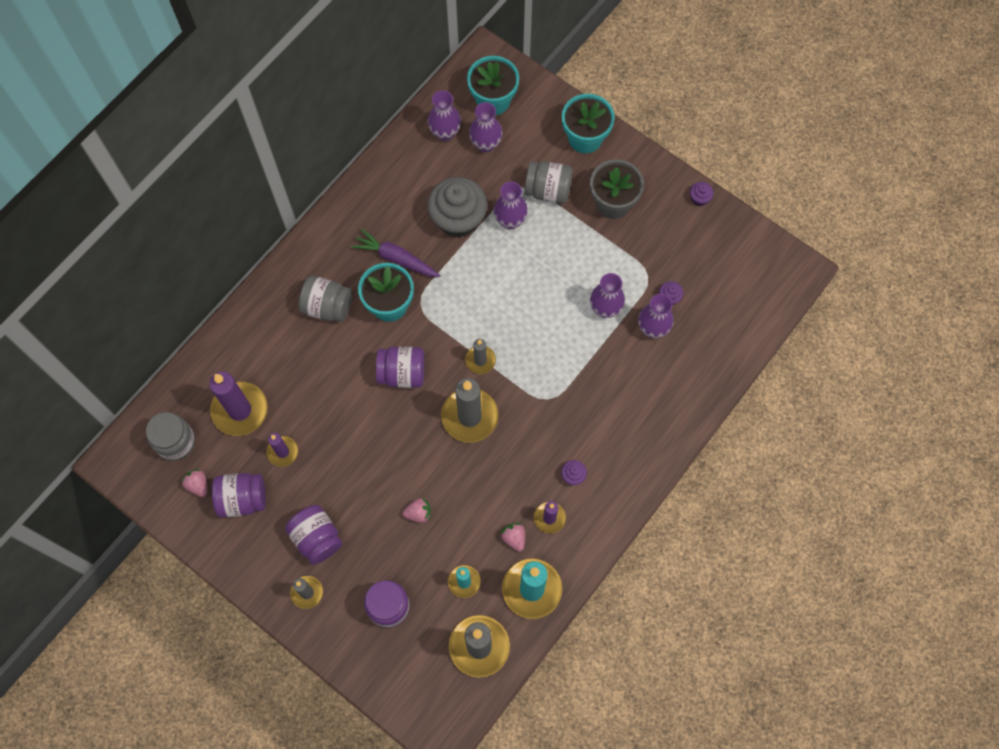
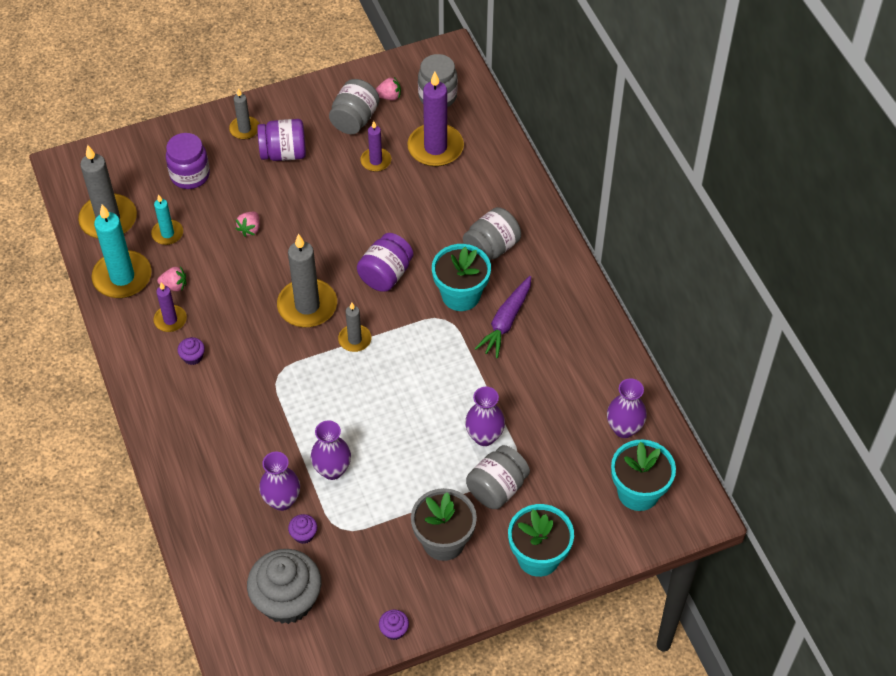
camera: 120 degrees right, 15 degrees down
(242, 499) = (354, 119): purple jar -> grey jar
(396, 258) = (506, 322): purple carrot -> purple carrot turned 150 degrees clockwise
(458, 219) = (516, 392): grey cupcake -> grey cupcake (287, 600)
(486, 144) = (588, 459): purple vase -> none

